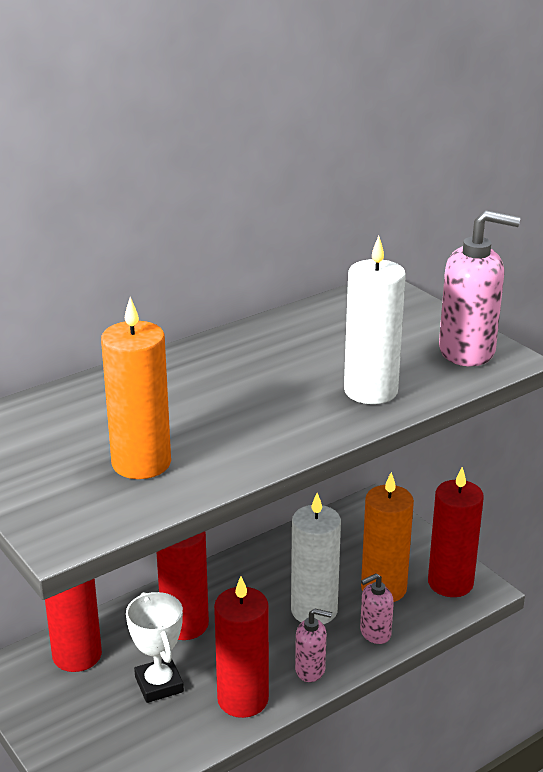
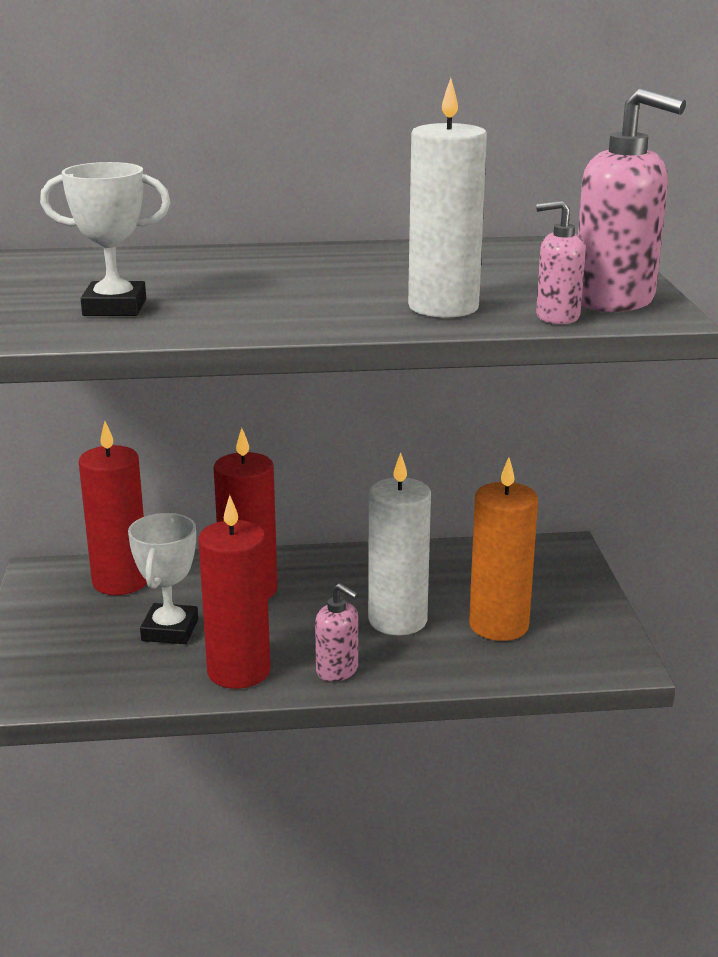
camera: 30 degrees right, 5 degrees down
(141, 463) = (114, 307): orange candle -> white trophy
(375, 633) = (445, 662): pink soap dispenser -> pink soap dispenser (557, 317)
(450, 583) = (586, 645): red candle -> none

